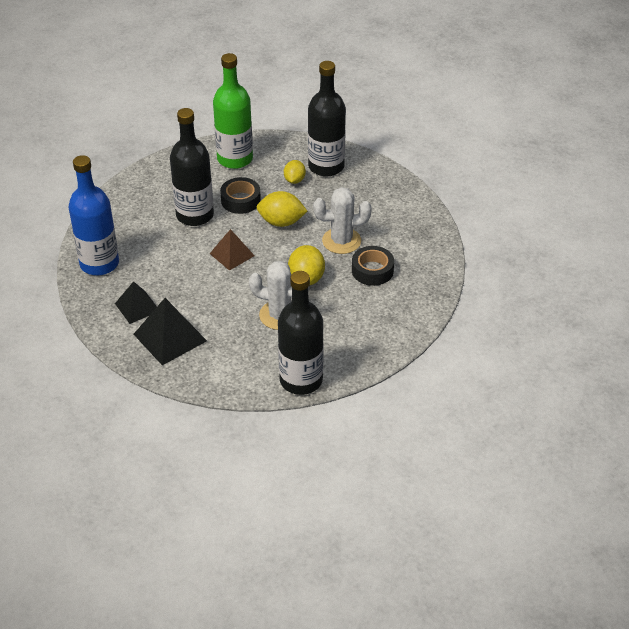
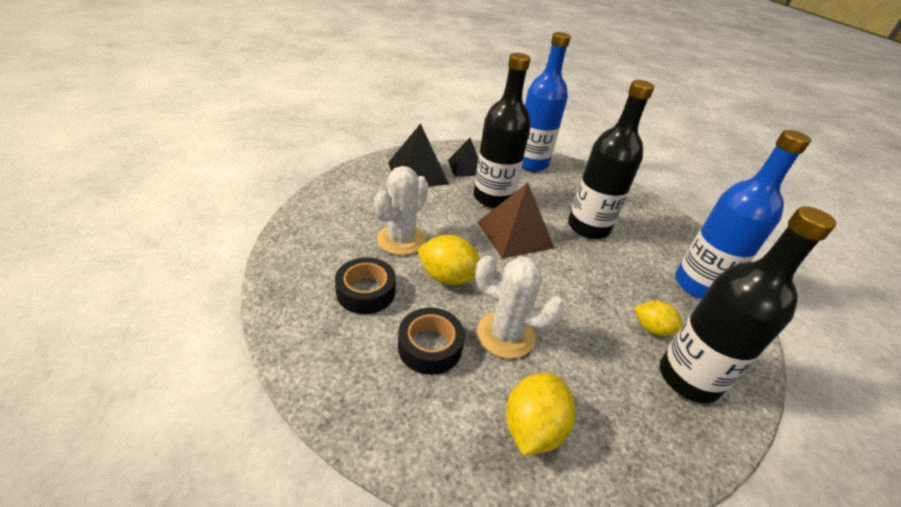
camera: 105 degrees right, 5 degrees down
(232, 254) = (515, 234): brown pyramid -> brown pyramid, size x1.54
(235, 159) = (698, 285): green bottle -> blue bottle
(240, 200) = (611, 266): black tape -> black tape (366, 291)
(281, 222) = (561, 288): yellow lemon -> yellow lemon (532, 428)
(301, 380) = (300, 226): black bottle -> black bottle (493, 198)
(341, 241) = (506, 335): white cactus -> white cactus turned 75 degrees counterclockwise

